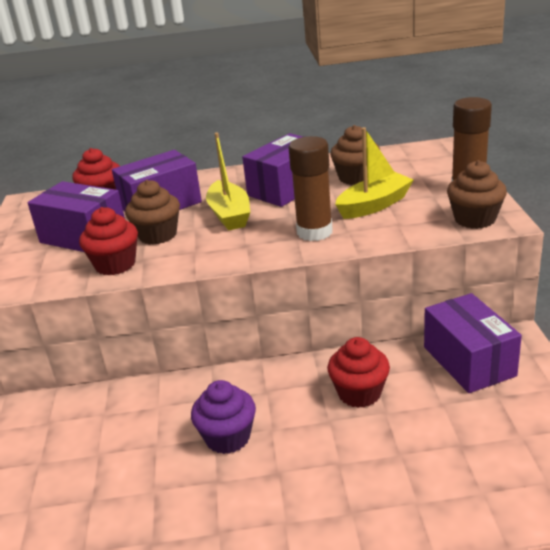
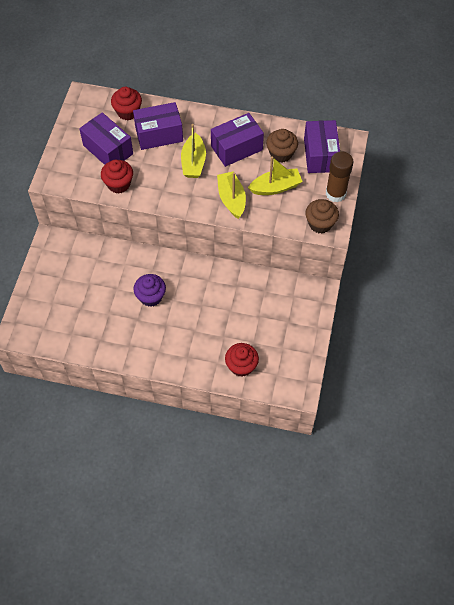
camera: 15 degrees right, 30 degrees up
(158, 235) = (148, 165): brown cupcake -> none
(314, 232) = (231, 199): brown glue stick -> yellow boat
(359, 393) = (224, 294): red cupcake -> red cupcake (241, 366)
(468, 361) = (288, 295): purple box -> purple box (320, 155)

